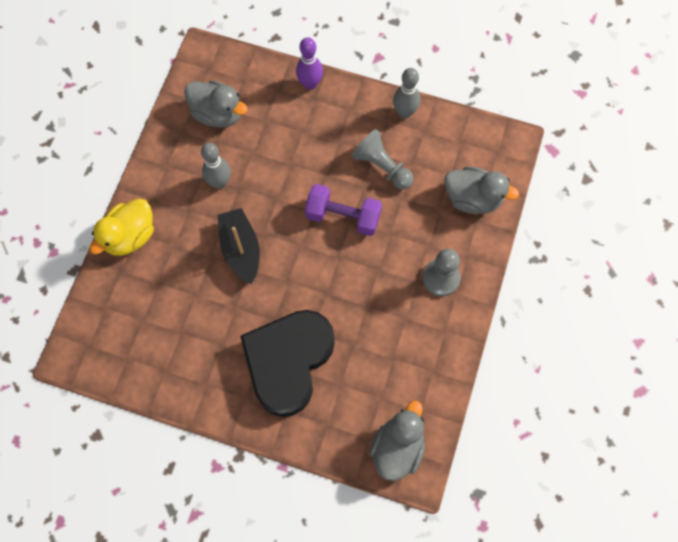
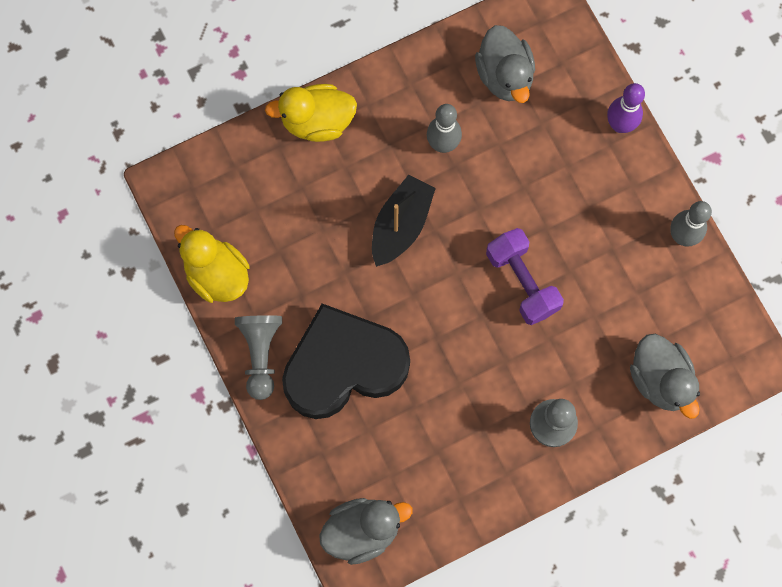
camera: 45 degrees right, 5 degrees up
(156, 382) = (217, 274): none -> yellow duck
(382, 166) = (606, 269): grey pawn -> grey pawn (261, 354)

